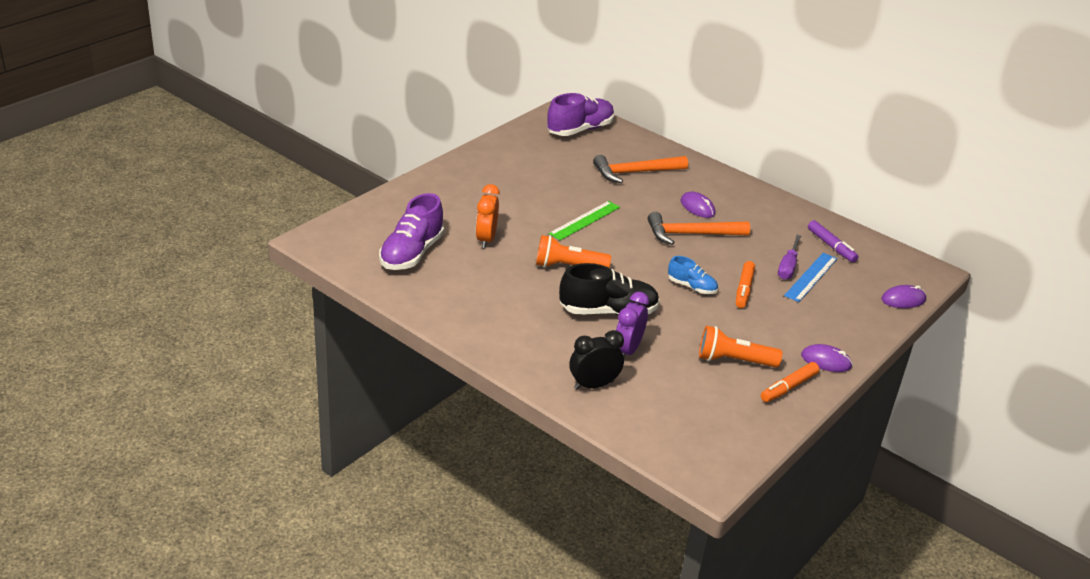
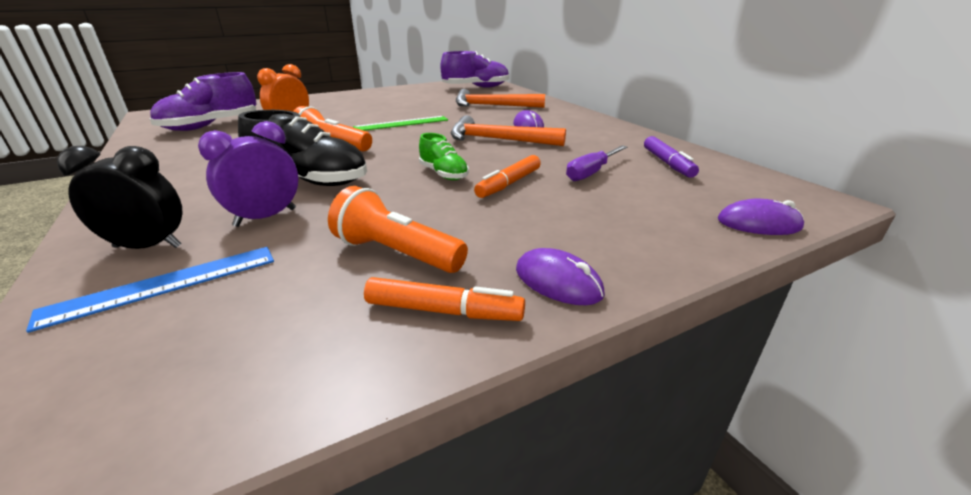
camera: 25 degrees right, 5 degrees down
(691, 287) = (443, 174): blue shoe -> green shoe
(788, 387) = (443, 311): orange marker -> orange marker turned 150 degrees counterclockwise
(811, 277) = (616, 184): blue ruler -> blue ruler (164, 284)

